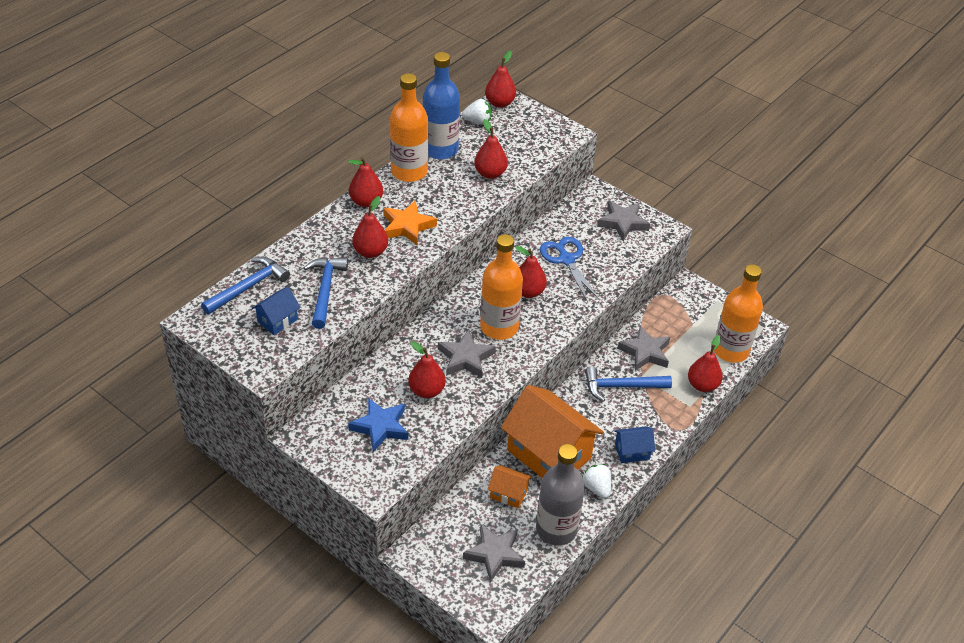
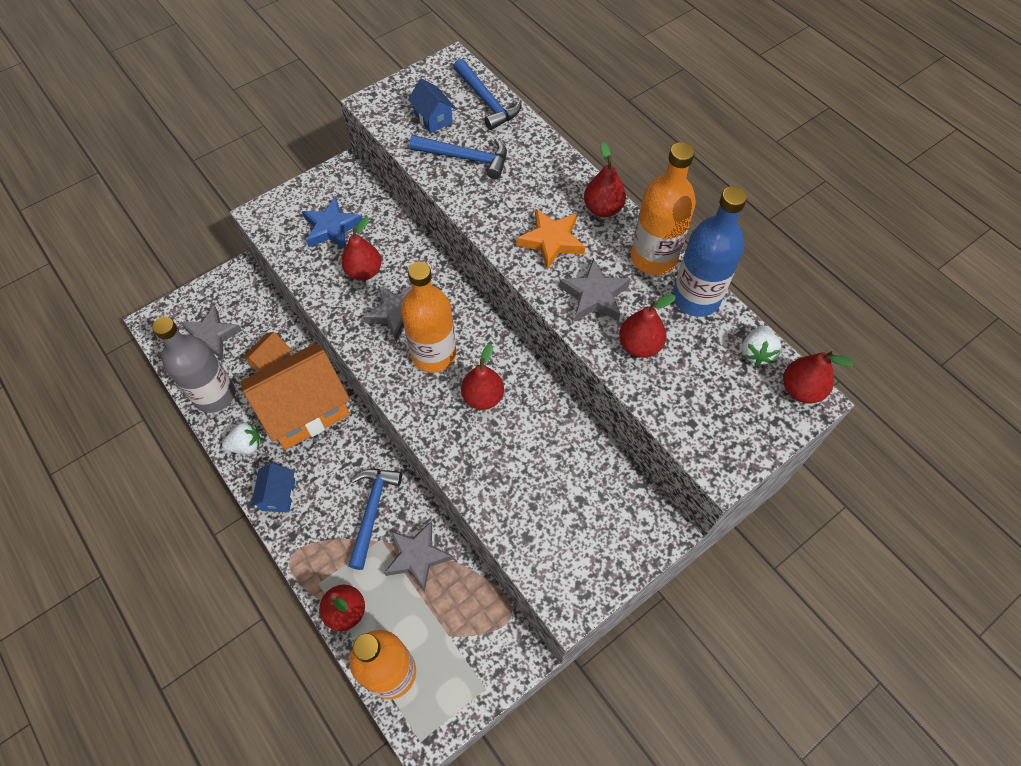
camera: 105 degrees right, 15 degrees up
(370, 252) = (515, 202): red pear -> none
(566, 260) = (530, 455): blue scissors -> none
(623, 223) = (590, 549): grey star -> grey star (594, 296)

